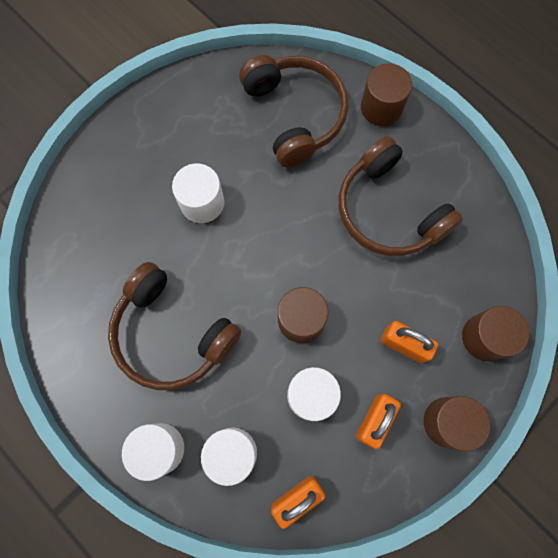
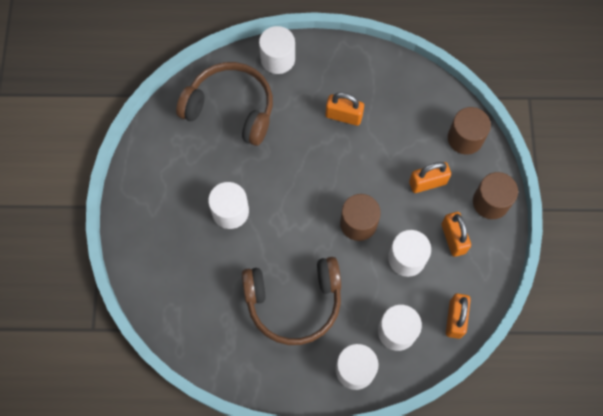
camera: 45 degrees left, 5 degrees down
(381, 107) = (277, 59): brown cylinder -> white cylinder
(388, 210) = (344, 116): brown headphones -> orange padlock

